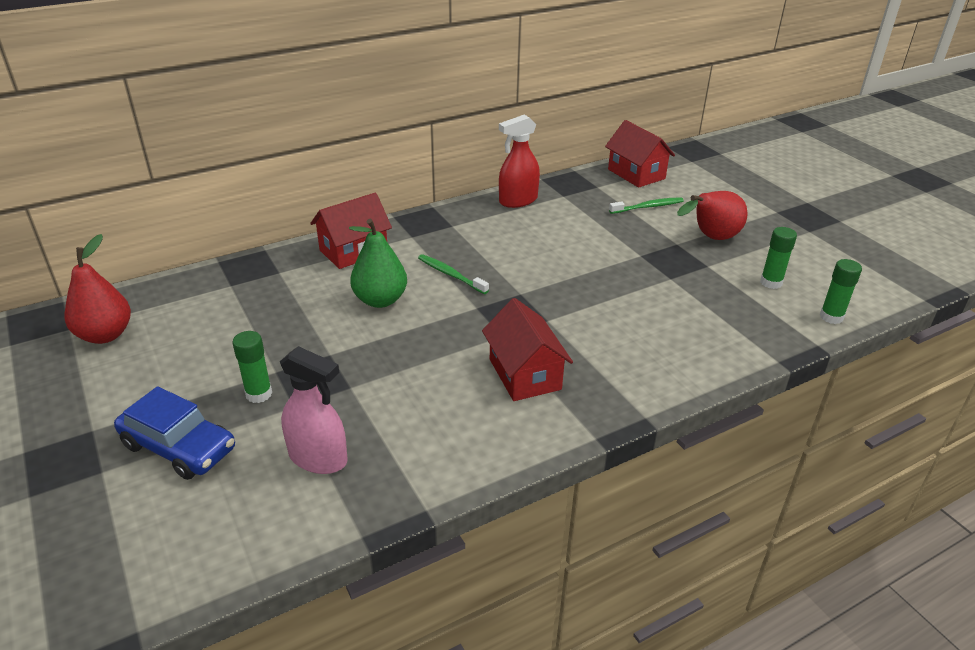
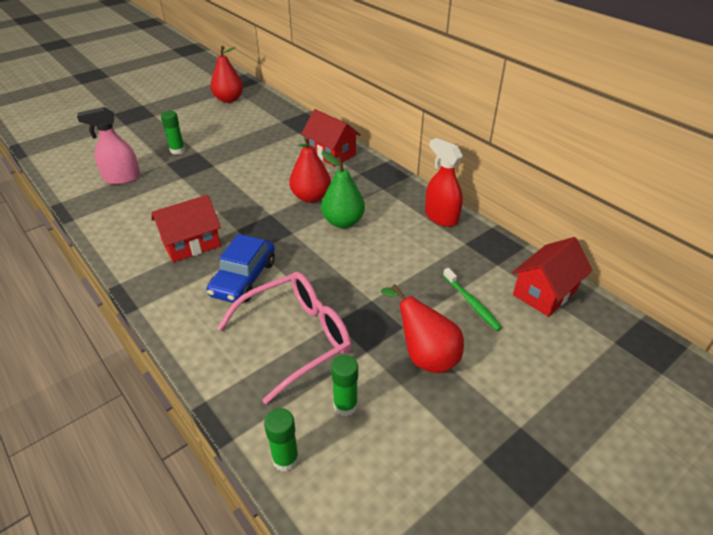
camera: 80 degrees right, 5 degrees up
(179, 447) = (138, 138): blue car -> blue car (244, 278)
(318, 458) = (122, 178): pink spray bottle -> pink spray bottle turned 60 degrees clockwise
(380, 300) = (273, 173): green pear -> green pear (343, 222)
(451, 275) = (311, 197): green toothbrush -> red pear
(693, 302) = (296, 338): none -> pink glasses

